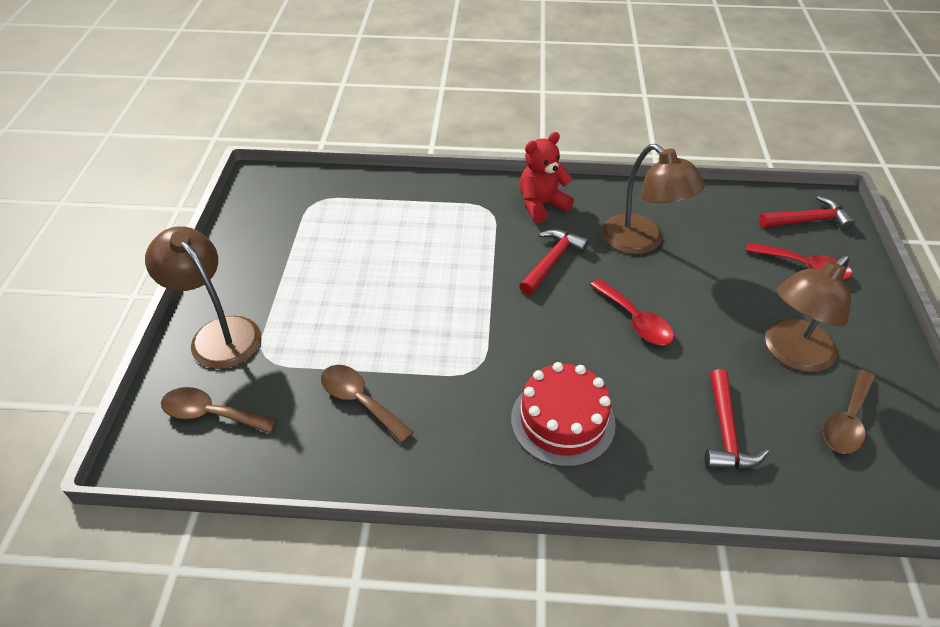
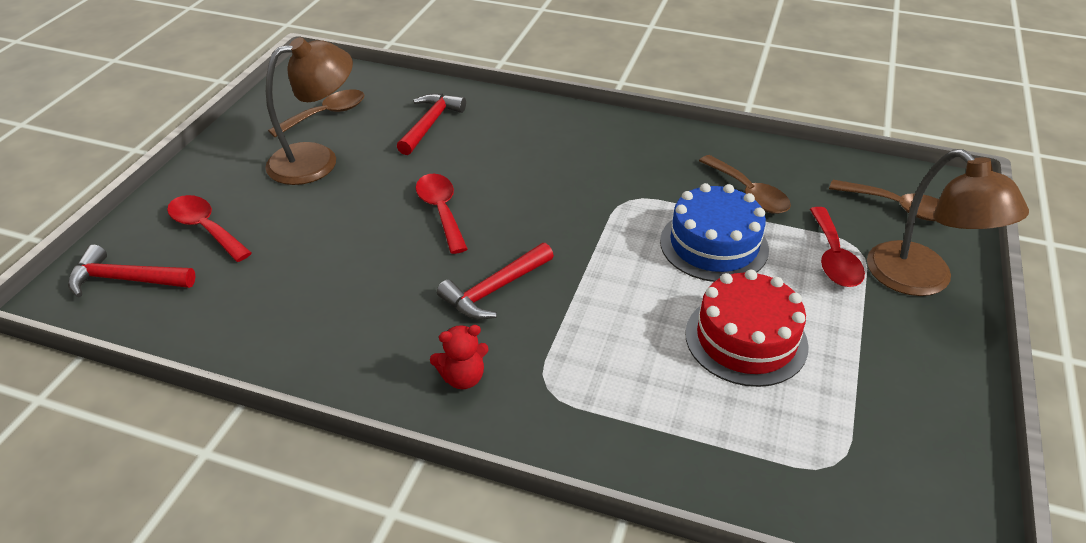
camera: 165 degrees left, 5 degrees down
(288, 341) = (833, 258): none -> red spoon
(391, 333) = (714, 245): none -> blue cake
(541, 205) = (463, 377): red teddy bear -> red teddy bear, size x0.65
(562, 421) = (562, 151): red cake -> red cake (746, 339)
(641, 242) = (363, 293): brown lamp -> none

